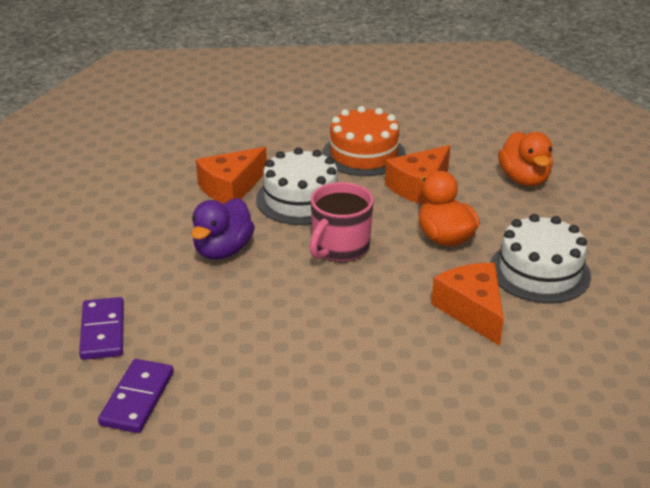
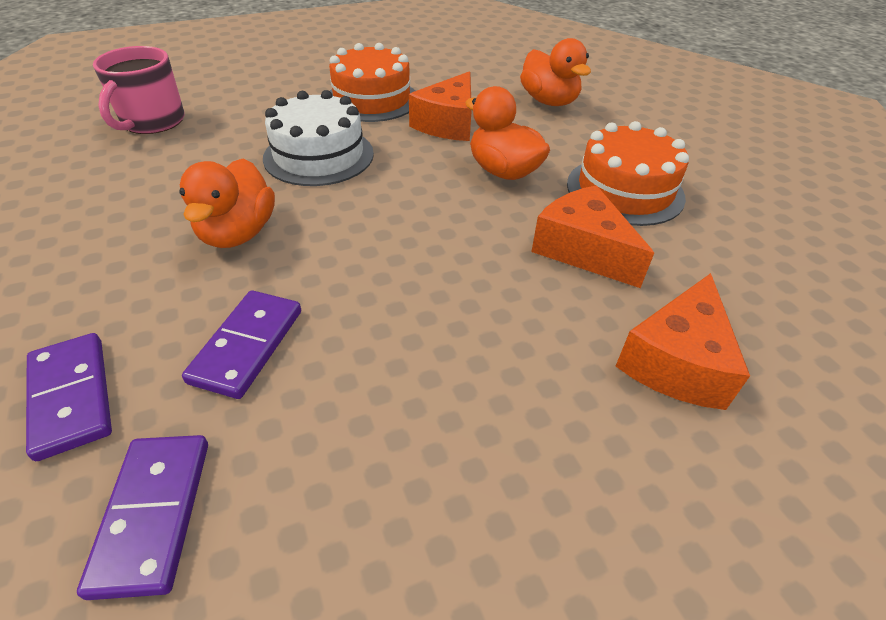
camera: 20 degrees left, 10 degrees up
(209, 325) = (247, 345): none -> purple domino
(223, 250) = (238, 233): purple duck -> orange duck
(231, 188) = (227, 155): orange cheese -> orange cheese (676, 361)
(340, 248) = (389, 203): pink mug -> pink mug (152, 122)
(539, 271) = (625, 190): white cake -> orange cake

